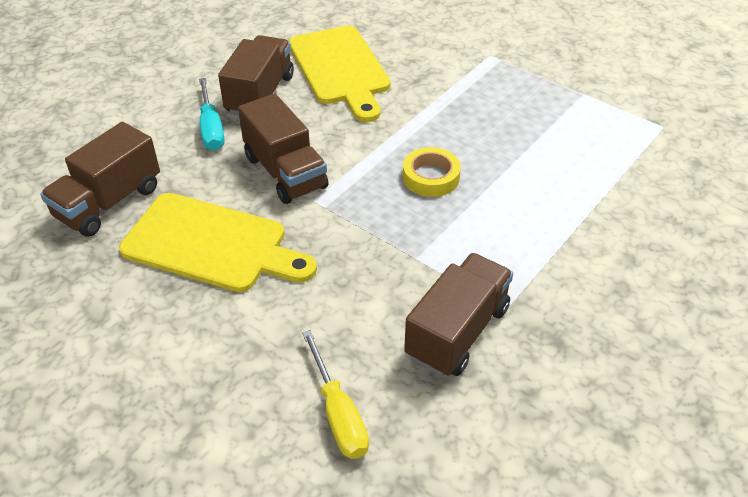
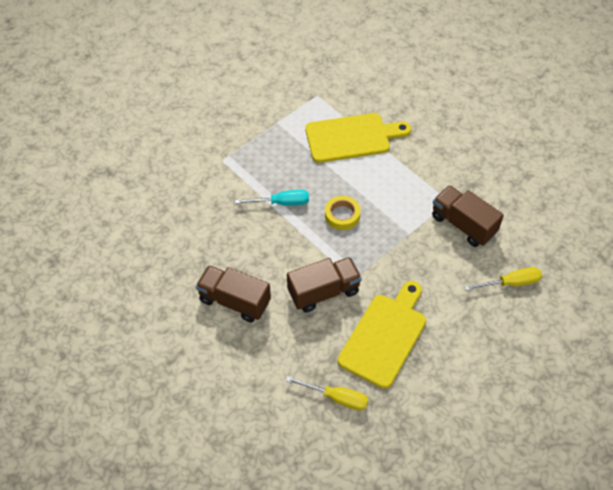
camera: 80 degrees left, 10 degrees up
(109, 202) = (336, 398): brown truck -> yellow screwdriver
(211, 128) = (268, 334): turquoise screwdriver -> turquoise screwdriver (281, 203)
(340, 69) = (215, 248): yellow cutting board -> yellow cutting board (352, 137)

